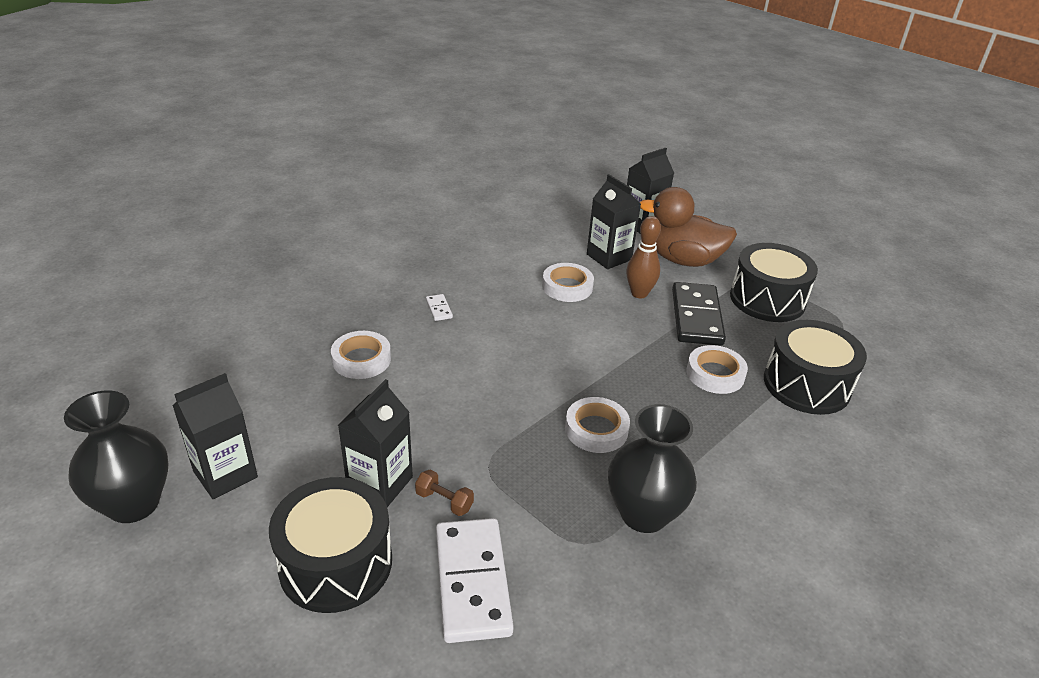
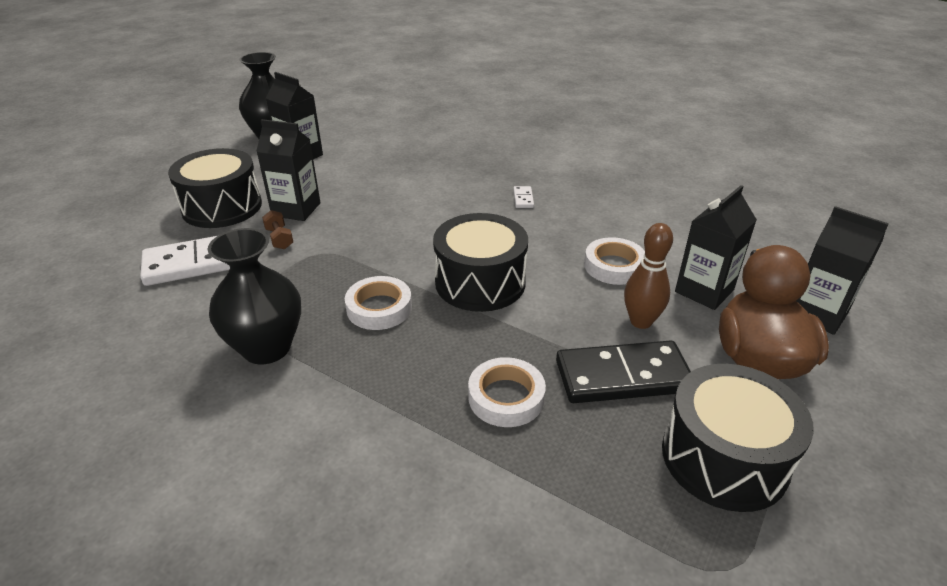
camera: 80 degrees right, 0 degrees up
(361, 359) = (434, 177): white tape -> none
(439, 309) = (523, 199): white domino -> white domino turned 60 degrees counterclockwise
(444, 501) = (279, 239): brown dumbbell -> brown dumbbell turned 45 degrees counterclockwise
(806, 385) = (523, 500): black drum -> black drum (480, 282)

